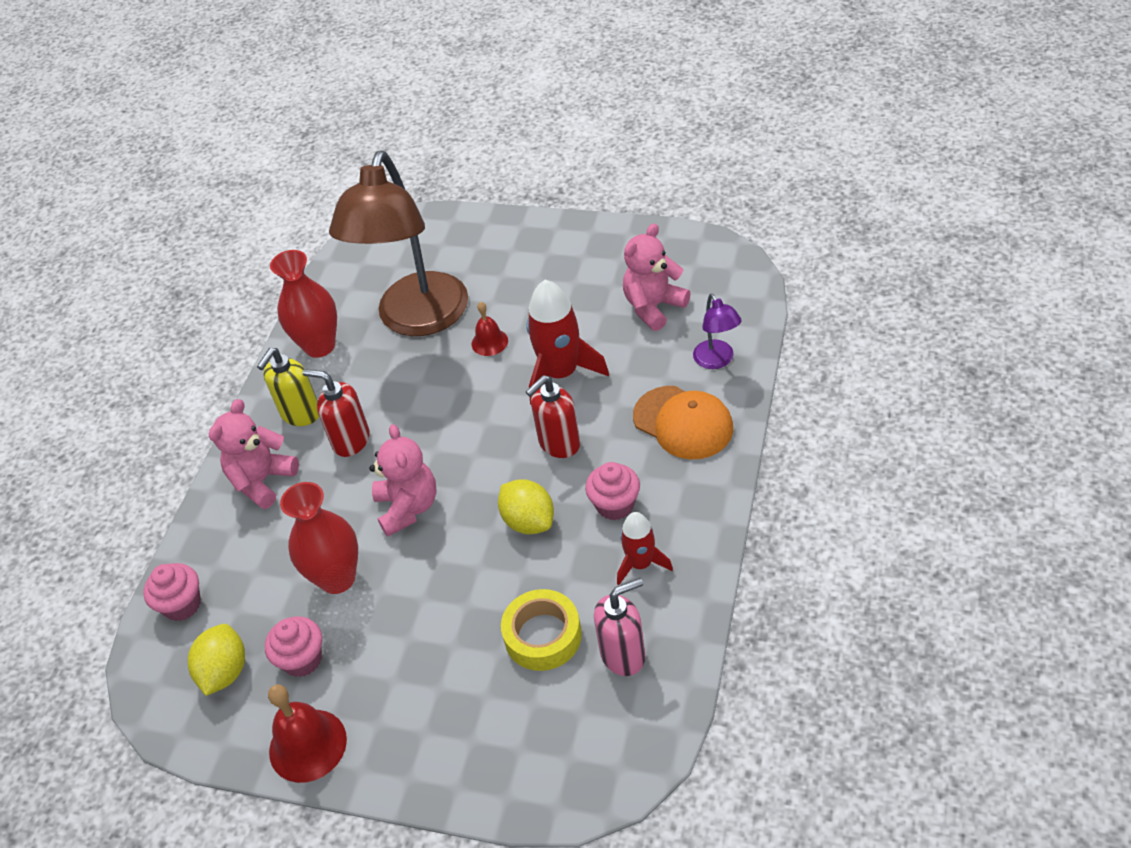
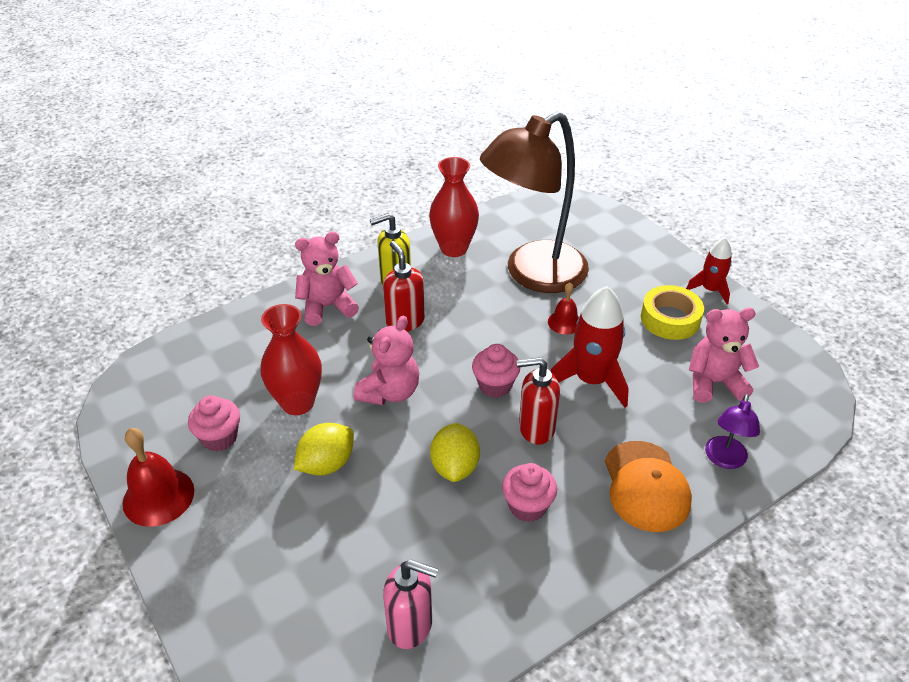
camera: 35 degrees right, 5 degrees down
(182, 605) = (201, 346): pink cupcake -> pink cupcake (495, 385)
(225, 672) = (173, 407): yellow lemon -> yellow lemon (327, 464)
(543, 636) = (373, 558): yellow tape -> yellow tape (670, 319)
(640, 564) = (498, 567): red rocket -> red rocket (710, 290)

